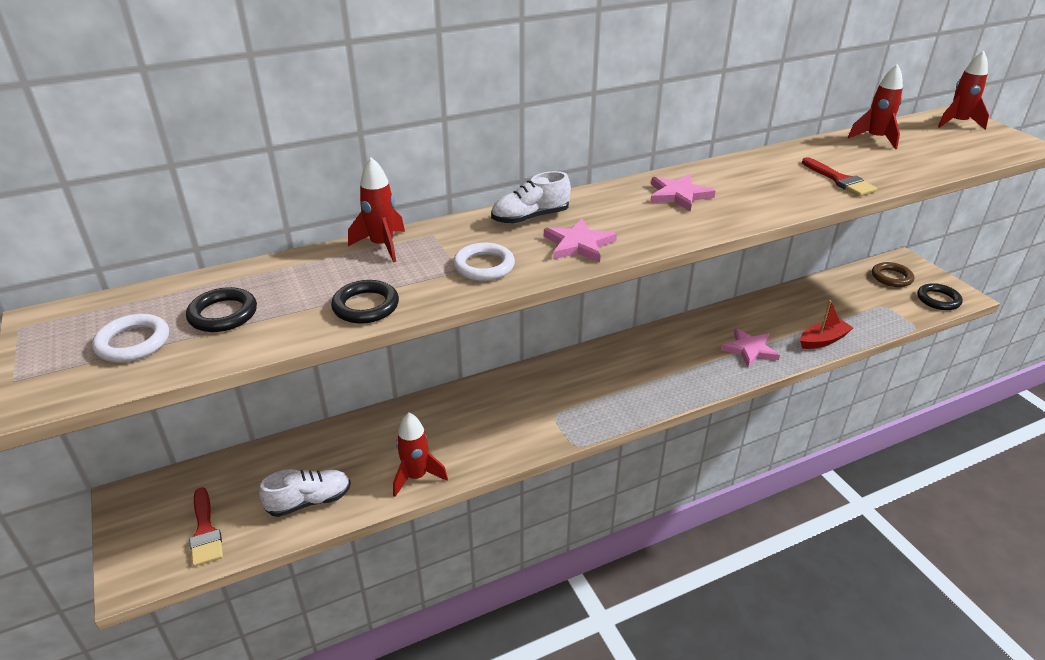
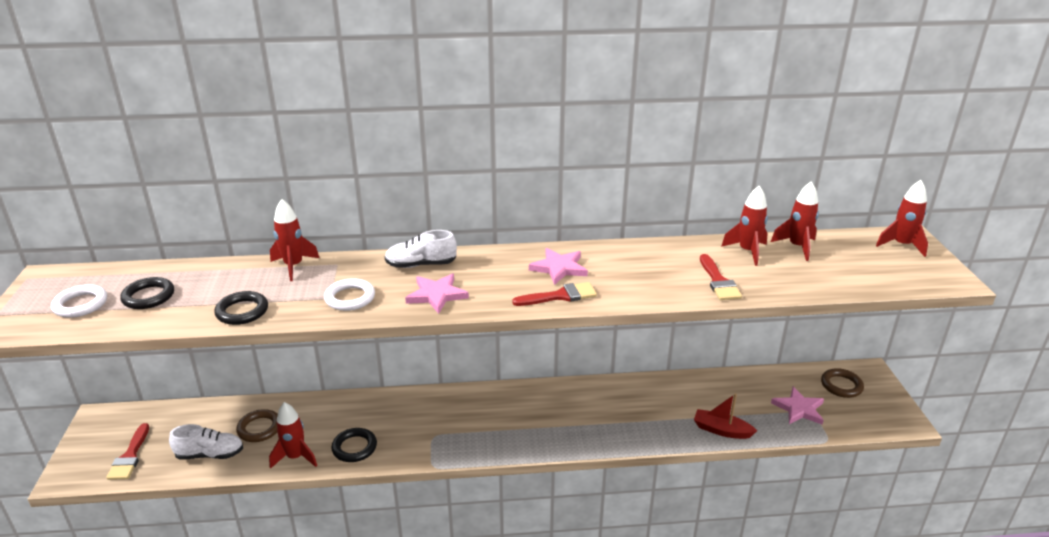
camera: 20 degrees right, 5 degrees down
(350, 457) = (259, 428): none -> brown ring
(707, 221) = (560, 296): none -> red brush
(749, 349) = (644, 421): pink star -> pink star (799, 409)
(823, 340) = (721, 430): red boat -> red boat turned 150 degrees counterclockwise
(837, 150) = (747, 251): none -> red rocket
(938, 300) = (874, 419): black ring -> black ring (354, 447)

